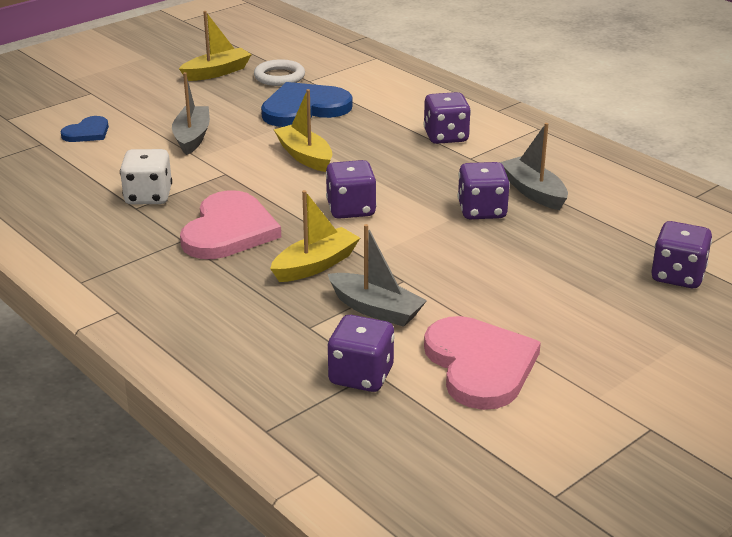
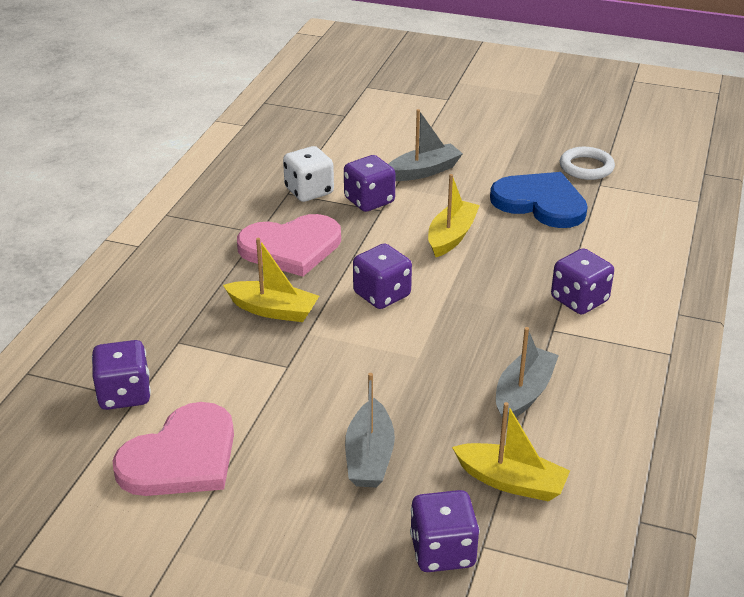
camera: 60 degrees right, 5 degrees up
(87, 132) = (381, 125): blue heart -> none
(217, 72) = (554, 135): yellow boat -> yellow boat (511, 481)
(376, 309) = (228, 367): grey boat -> grey boat (369, 456)
(482, 211) = (452, 371): purple dice -> purple dice (369, 201)

